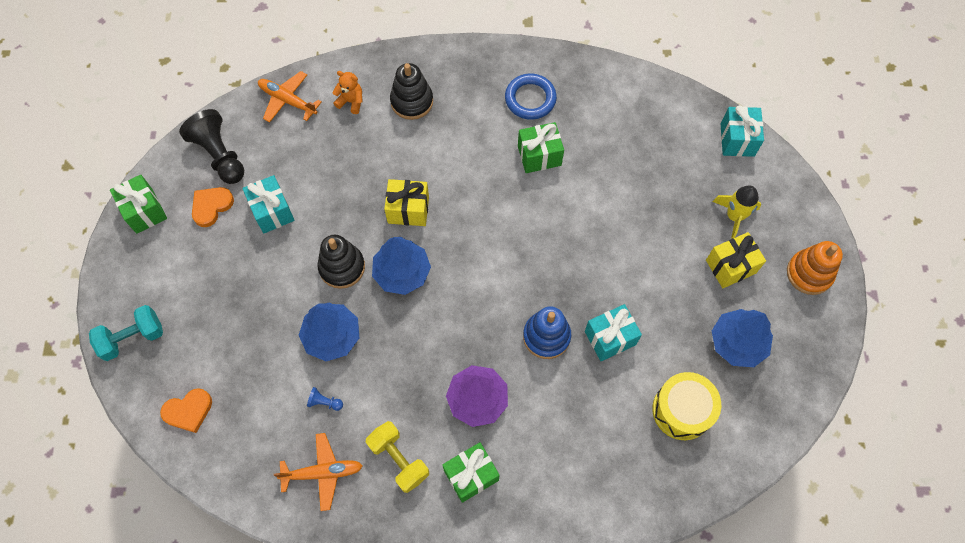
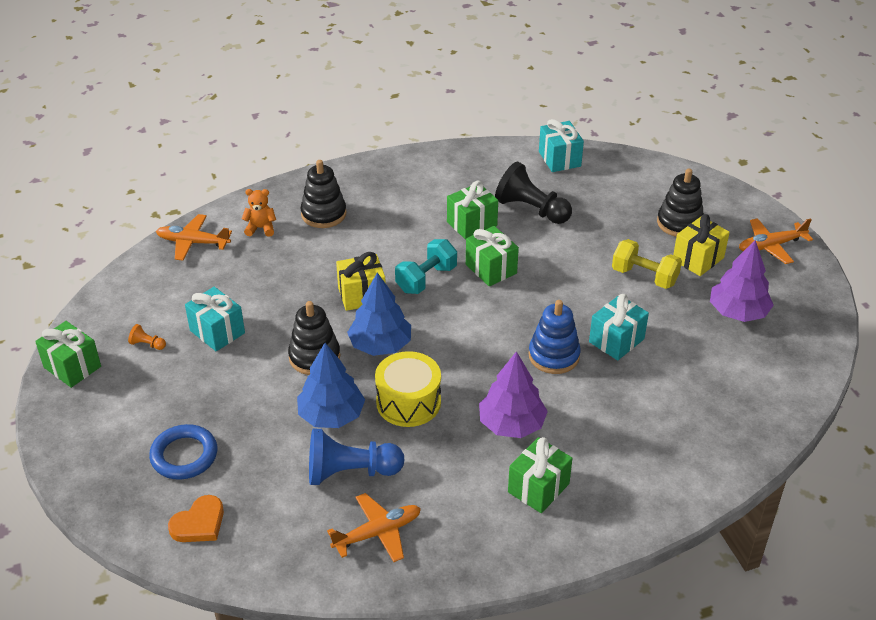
camera: 20 degrees left, 25 degrees down
(132, 338) = (104, 477): turquoise dumbbell -> turquoise dumbbell (426, 279)
(211, 206) = (147, 344): orange heart -> orange pawn
(219, 155) = (138, 301): black pawn -> black pawn (531, 209)
(324, 402) = (350, 472): blue pawn -> blue pawn, size x2.39
(399, 459) = (455, 497): yellow dumbbell -> yellow dumbbell (644, 276)
(530, 99) = (440, 186): blue ring -> blue ring (184, 455)
(534, 216) = (491, 269): none -> green gift
(682, 410) = (717, 376): yellow drum -> yellow drum (408, 402)
(734, 216) = (679, 223): yellow rocket -> black stacking toy
(737, 140) = (650, 170): turquoise gift -> turquoise gift (559, 159)
(737, 343) = (738, 312): blue tree -> purple tree
(809, 273) = (771, 246): orange stacking toy -> orange plane

